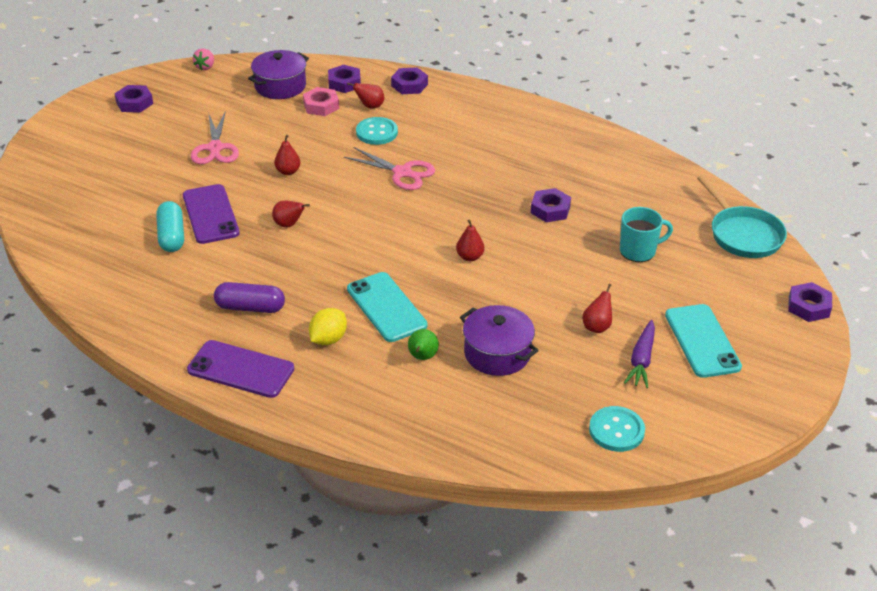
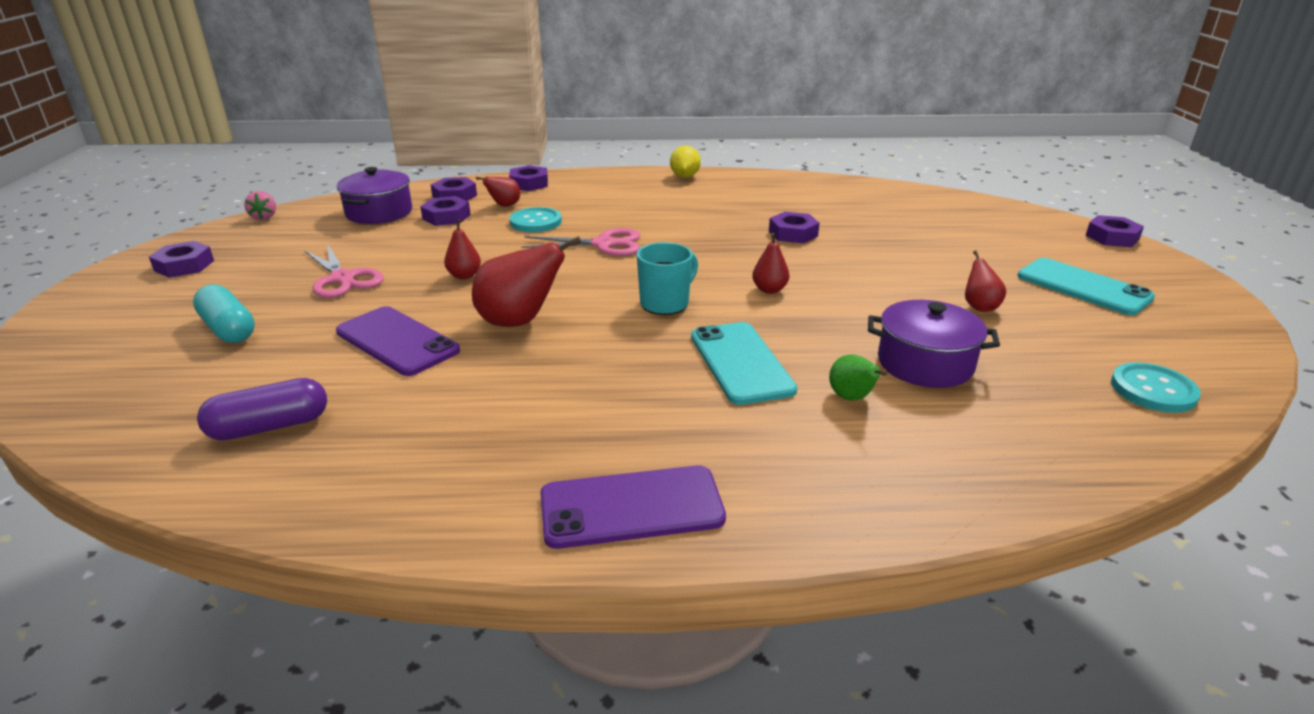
camera: 30 degrees left, 10 degrees down
(172, 236) = (358, 380): turquoise capsule -> turquoise capsule (229, 329)
(250, 307) = (561, 423): purple capsule -> purple capsule (269, 427)
(289, 224) = (519, 321): red pear -> red pear, size x1.83
(321, 106) = (446, 217): pink nut -> purple nut
(328, 339) = (712, 421): yellow lemon -> yellow lemon (684, 176)
(386, 307) = (741, 363): turquoise phone -> turquoise phone turned 45 degrees clockwise
(638, 251) = (917, 240): turquoise mug -> turquoise mug (665, 303)
(641, 360) = (1063, 319): purple carrot -> none
(743, 234) = (979, 207): turquoise pan -> none

